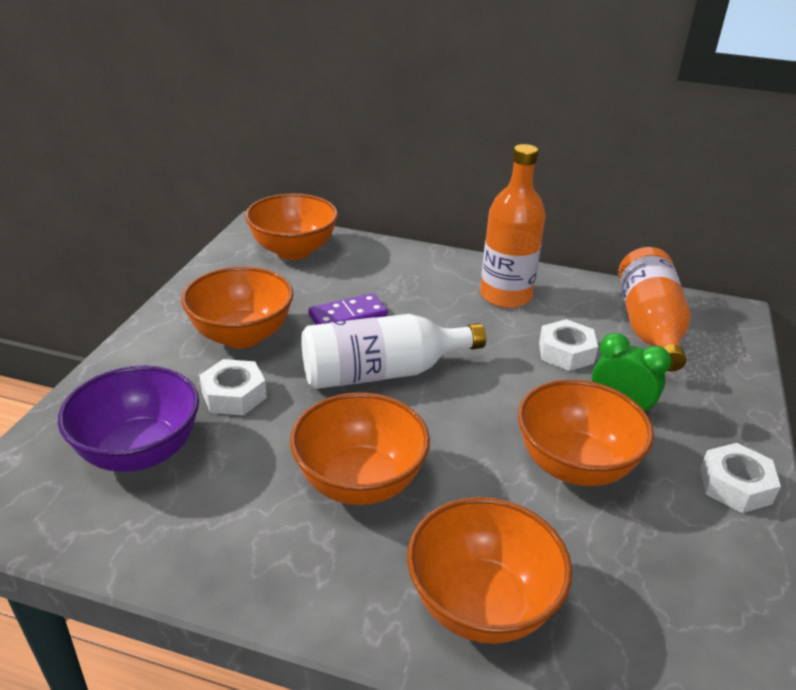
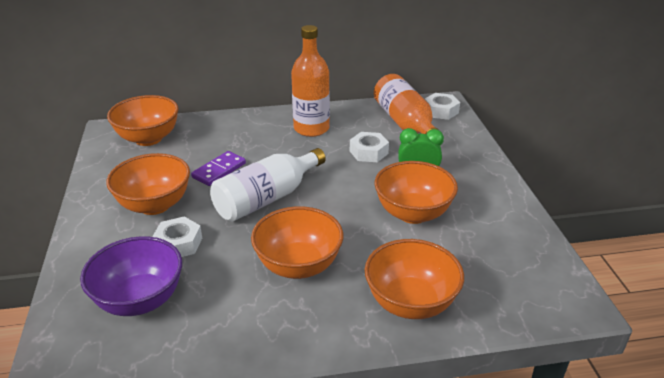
camera: 25 degrees left, 0 degrees up
(735, 485) = (498, 195): white nut -> white nut (441, 111)

